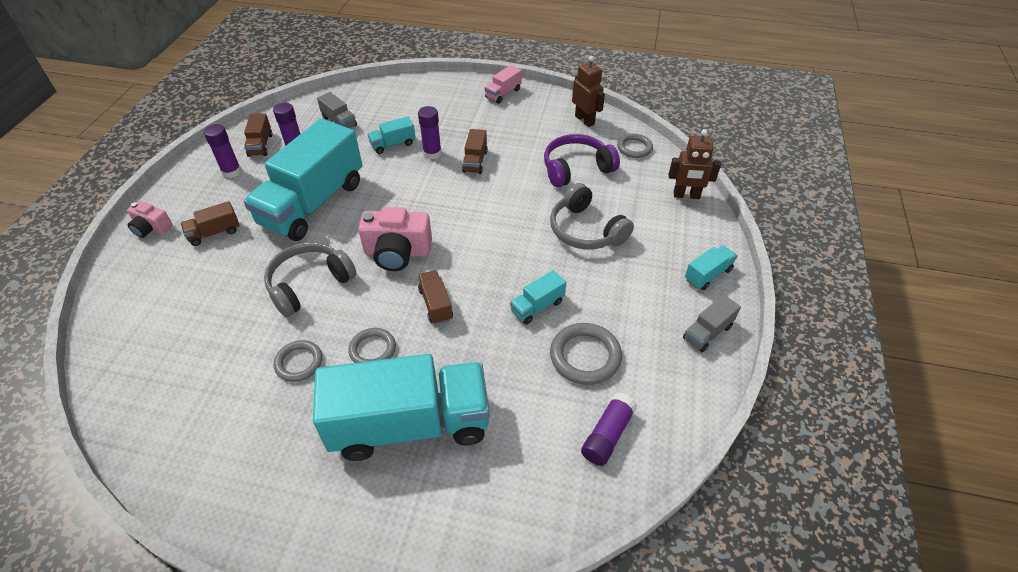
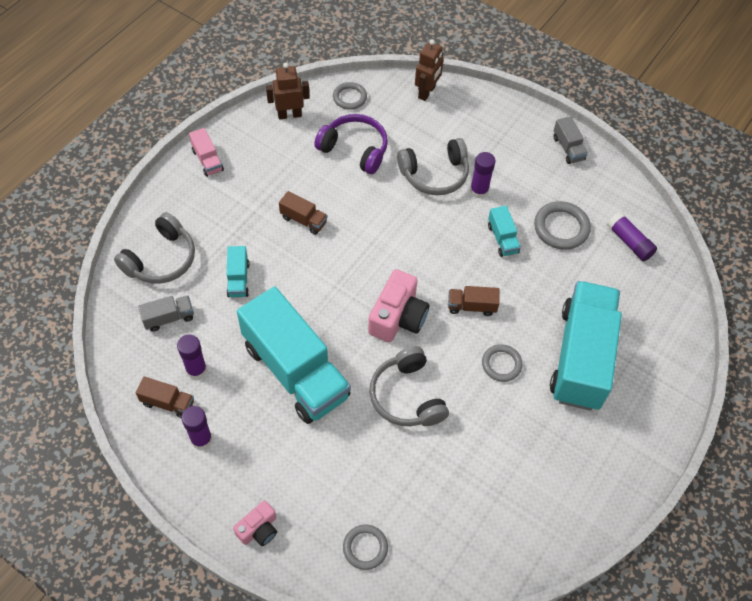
camera: 70 degrees left, 10 degrees up
(214, 233) = (296, 468): brown truck -> none
(299, 363) = (494, 421): grey ring -> grey ring (365, 548)
(392, 101) = (161, 259): none -> grey headphones
(432, 153) = (272, 250): purple glue stick -> purple glue stick (479, 191)
(576, 168) = (355, 149): purple headphones -> purple headphones turned 120 degrees clockwise
(708, 275) = (516, 121): turquoise truck -> none

